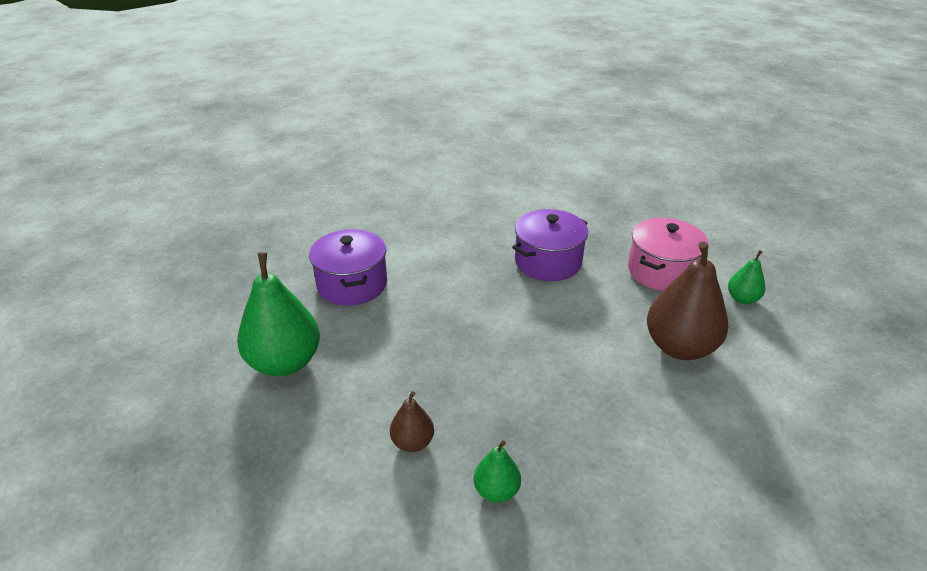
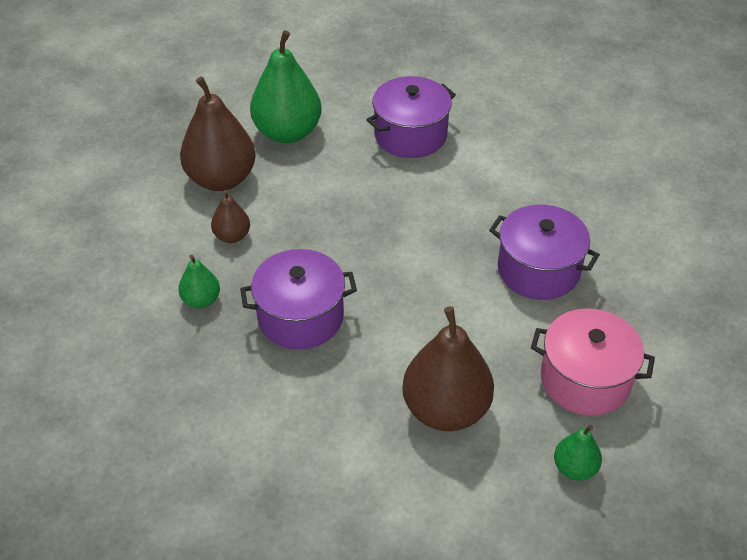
camera: 70 degrees right, 10 degrees up
(318, 433) = (221, 179): none -> brown pear
(549, 413) = (300, 317): none -> purple pot

